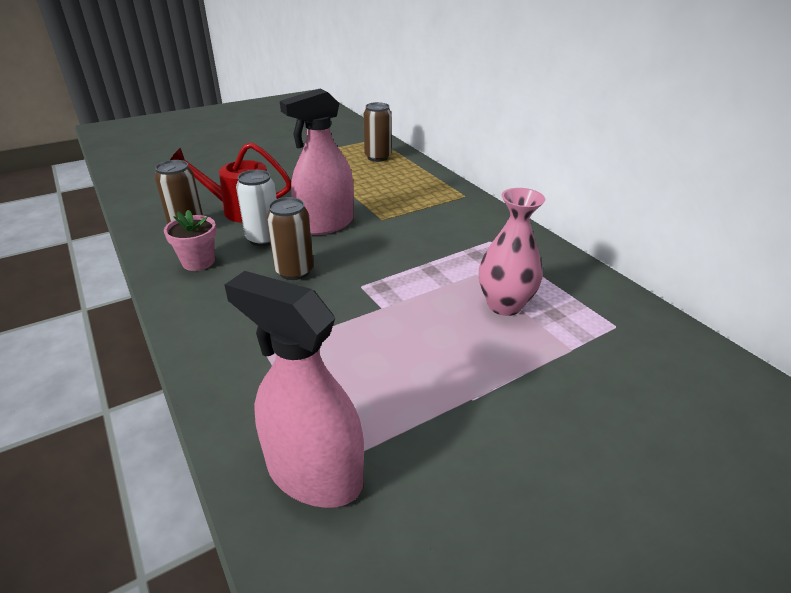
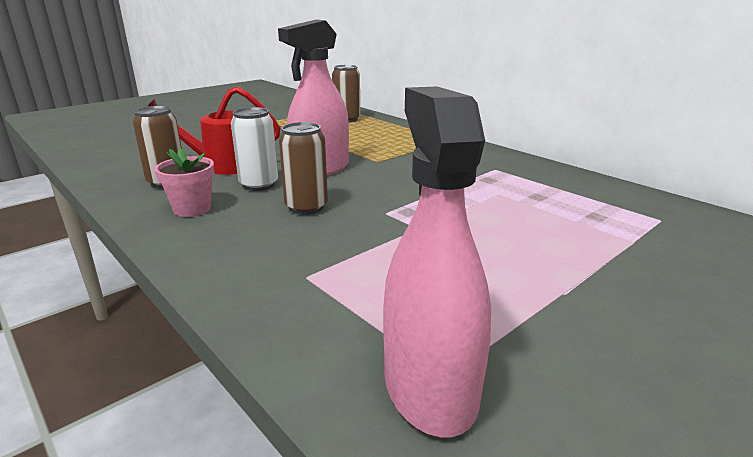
camera: 10 degrees left, 10 degrees down
(314, 473) = (429, 387): pink spray bottle -> pink spray bottle turned 60 degrees clockwise
(504, 305) = (543, 214): pink vase -> none

